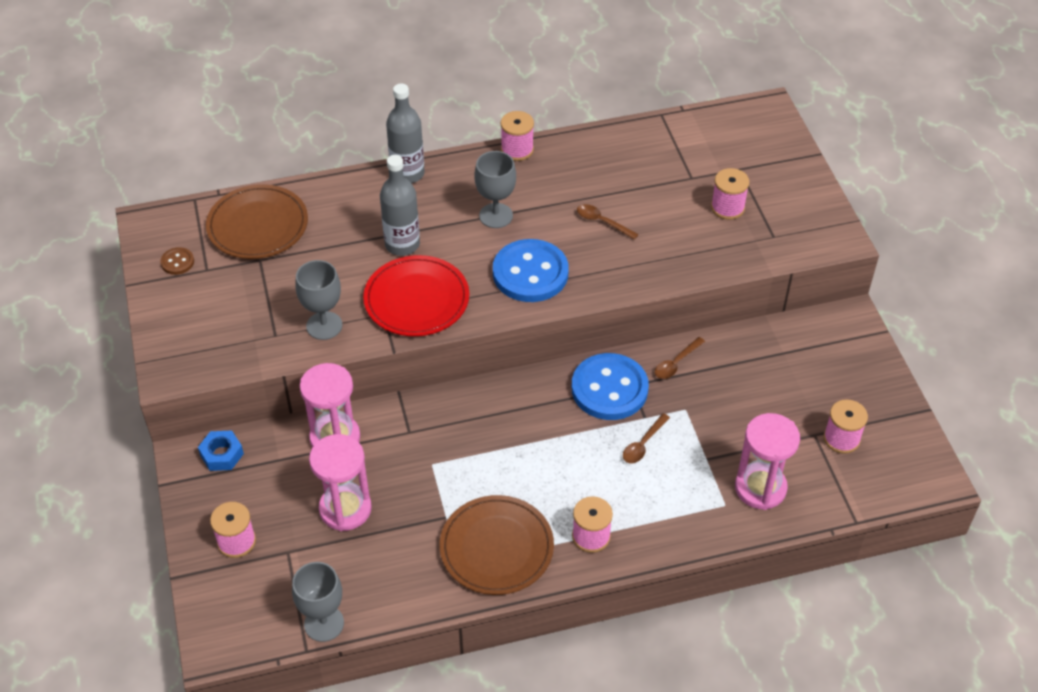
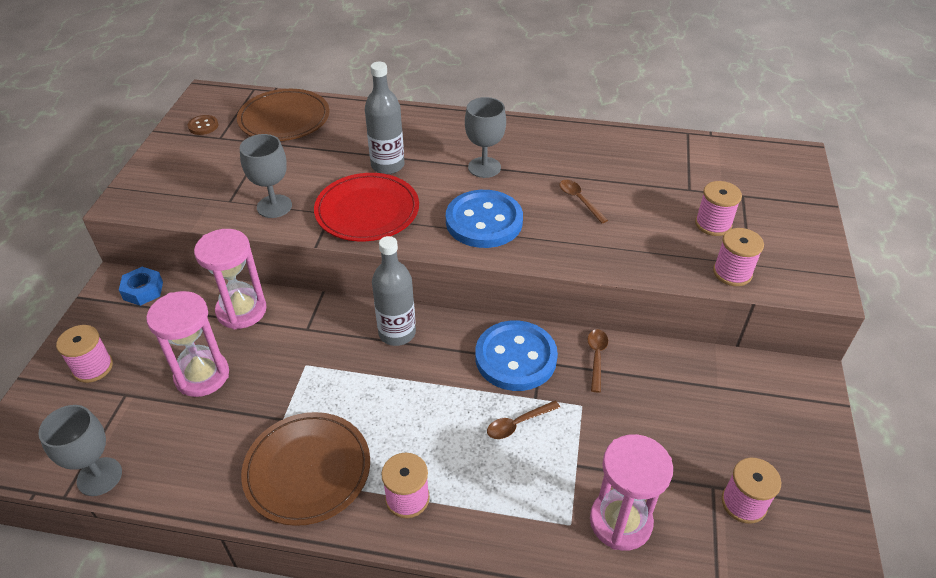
camera: 25 degrees right, 5 degrees down
(407, 173) = (431, 116): grey bottle -> grey bottle (397, 333)
(517, 150) = (537, 124): pink spool -> pink spool (732, 273)
(676, 363) = (596, 357): brown spoon -> brown spoon turned 120 degrees clockwise

